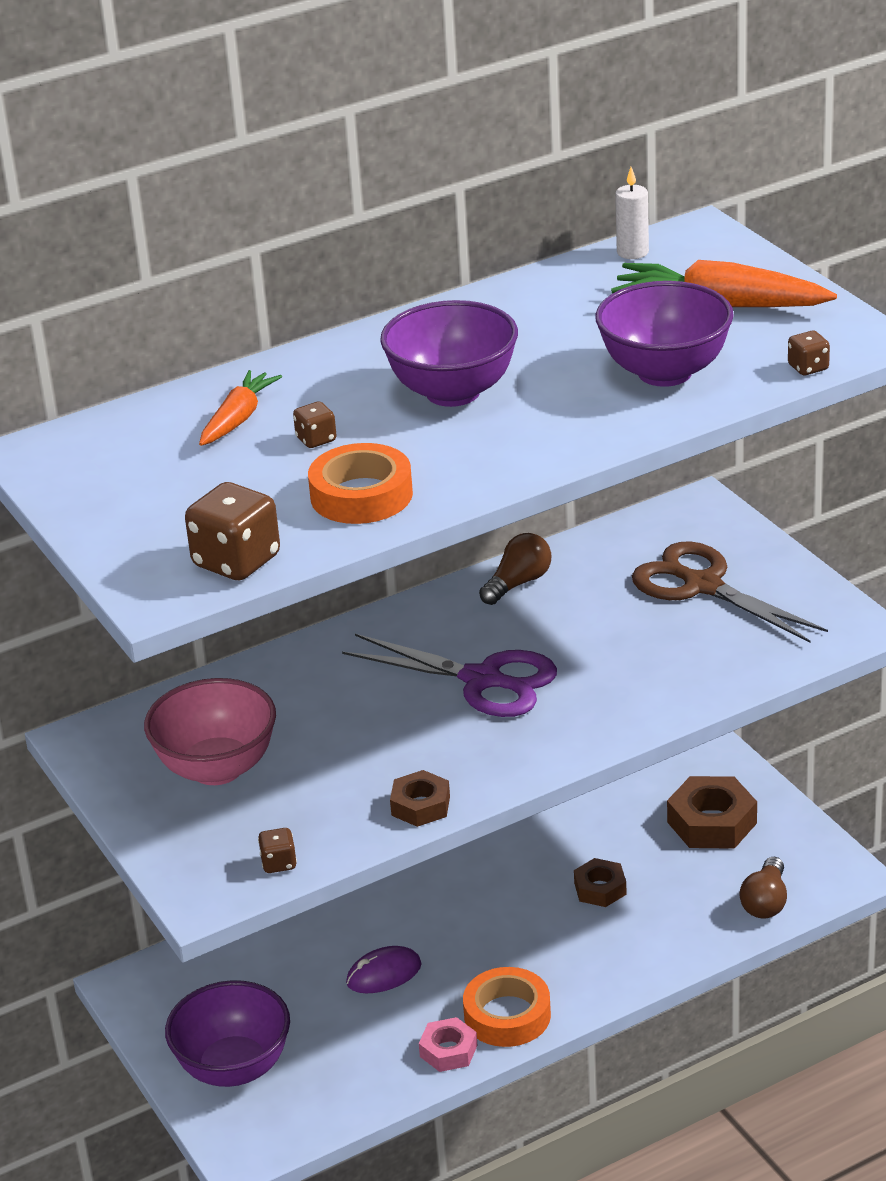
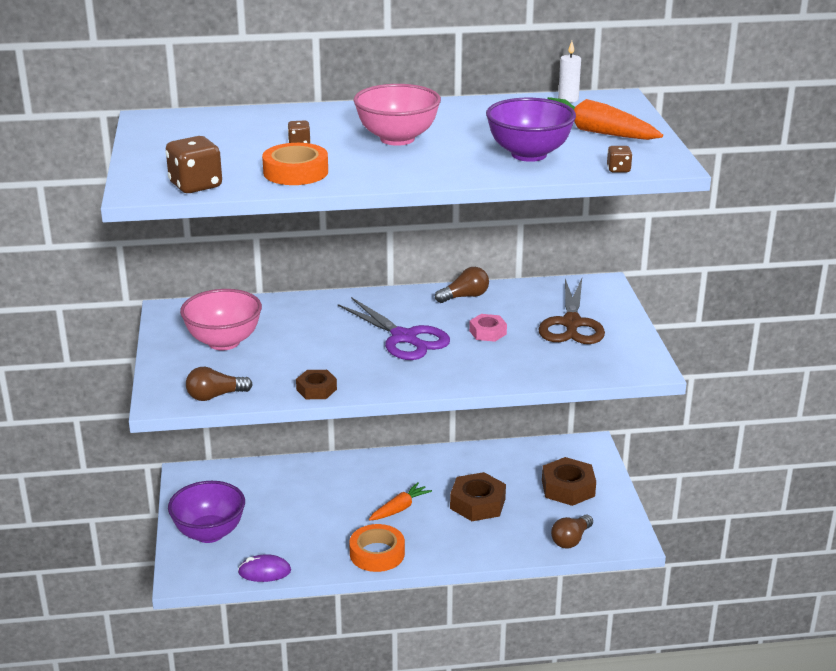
camera: 20 degrees right, 5 degrees down
(238, 419) = (268, 126): orange carrot -> orange carrot (399, 508)
(279, 863) = (215, 396): brown dice -> brown light bulb
(384, 974) = (324, 511): purple mouse -> purple mouse (264, 572)
(448, 1051) = (330, 561): pink nut -> pink nut (487, 332)
(453, 392) = (397, 139): purple bowl -> pink bowl
(600, 888) = (477, 503): brown nut -> brown nut, size x1.66
(702, 585) = (571, 324): brown scissors -> brown scissors turned 150 degrees counterclockwise

